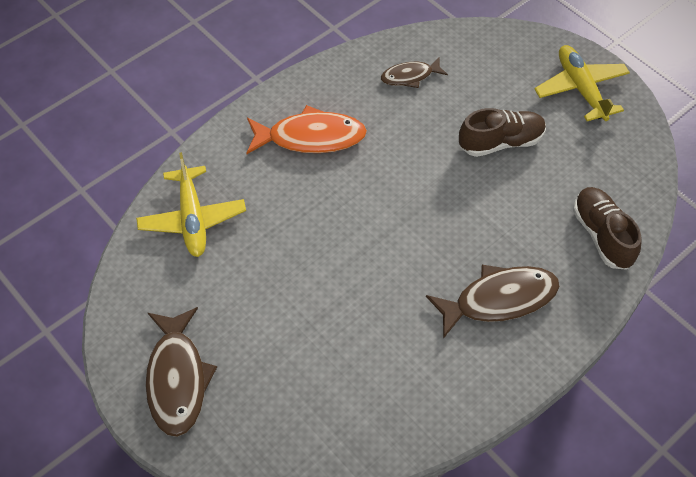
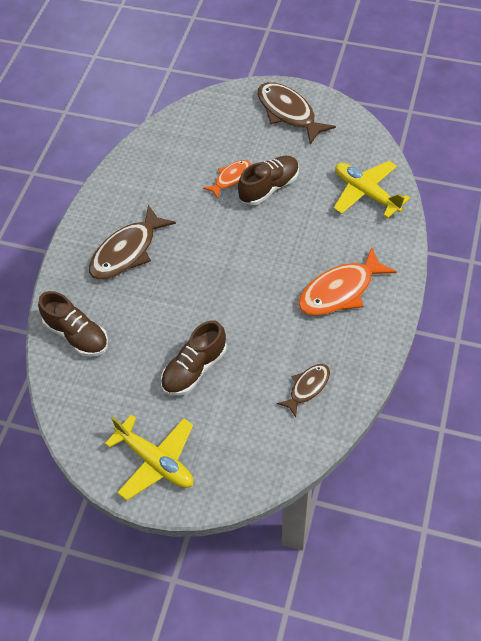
camera: 150 degrees right, 0 degrees up
(287, 287) = (269, 187): none -> brown shoe
(320, 325) = (231, 178): none -> orange fish

